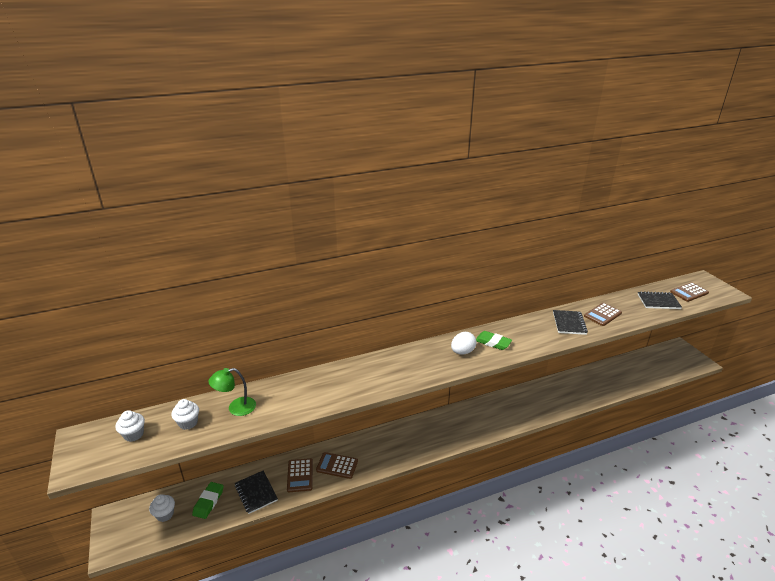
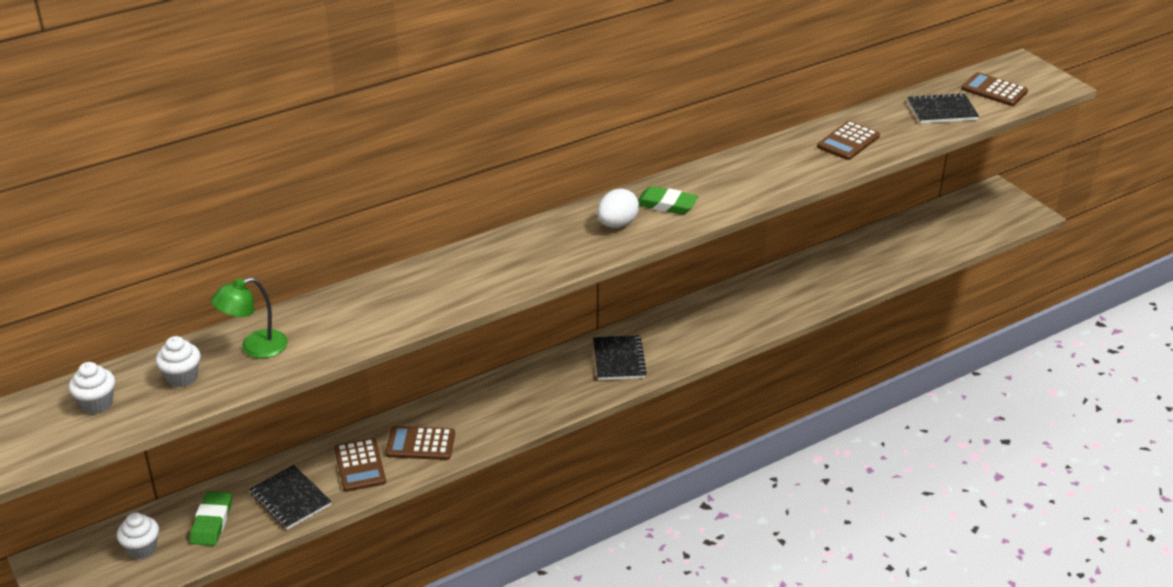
camera: 10 degrees left, 5 degrees up
(569, 323) = (792, 161): black notebook -> black notebook (618, 360)
(689, 292) = (994, 90): brown calculator -> brown calculator turned 75 degrees clockwise

